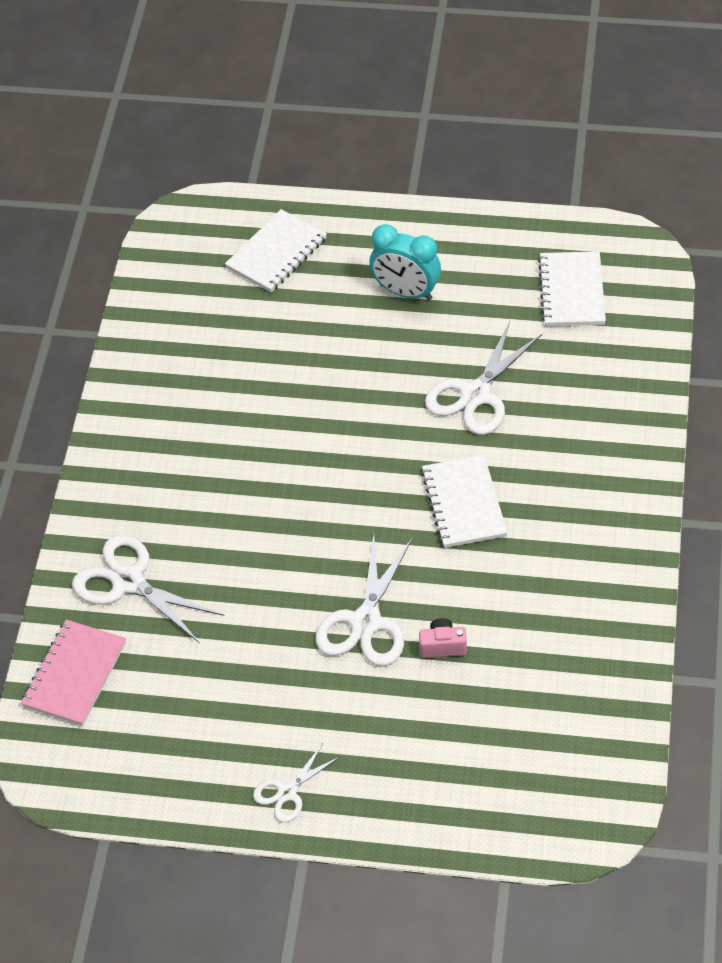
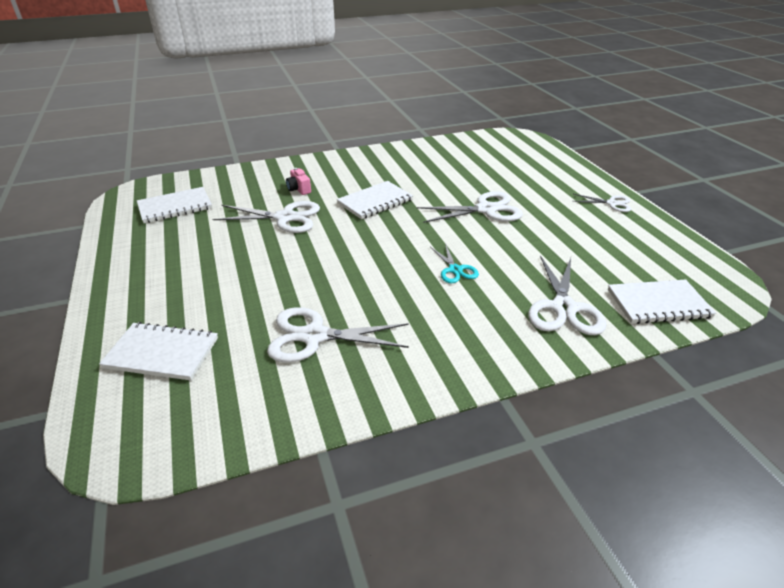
camera: 120 degrees left, 15 degrees down
(74, 674) = (658, 304): pink notebook -> white notebook
(227, 362) = (314, 336): none -> white scissors
(255, 519) = (455, 270): none -> turquoise scissors
(405, 292) = (195, 269): turquoise clock -> none
(442, 646) = (475, 186): pink camera -> pink camera (299, 189)

